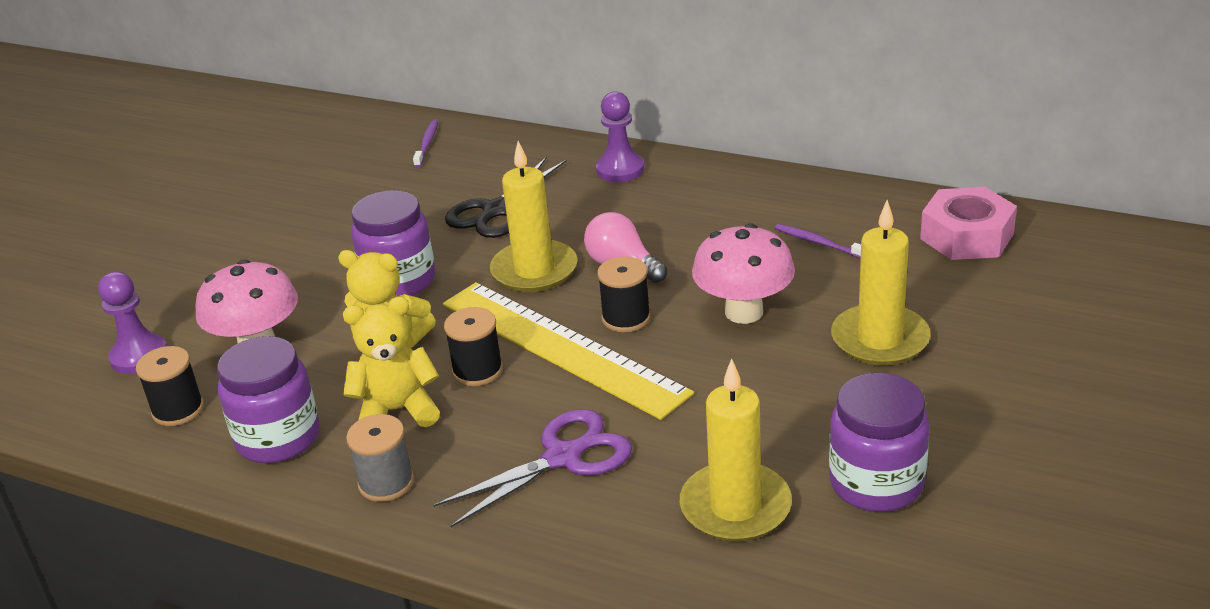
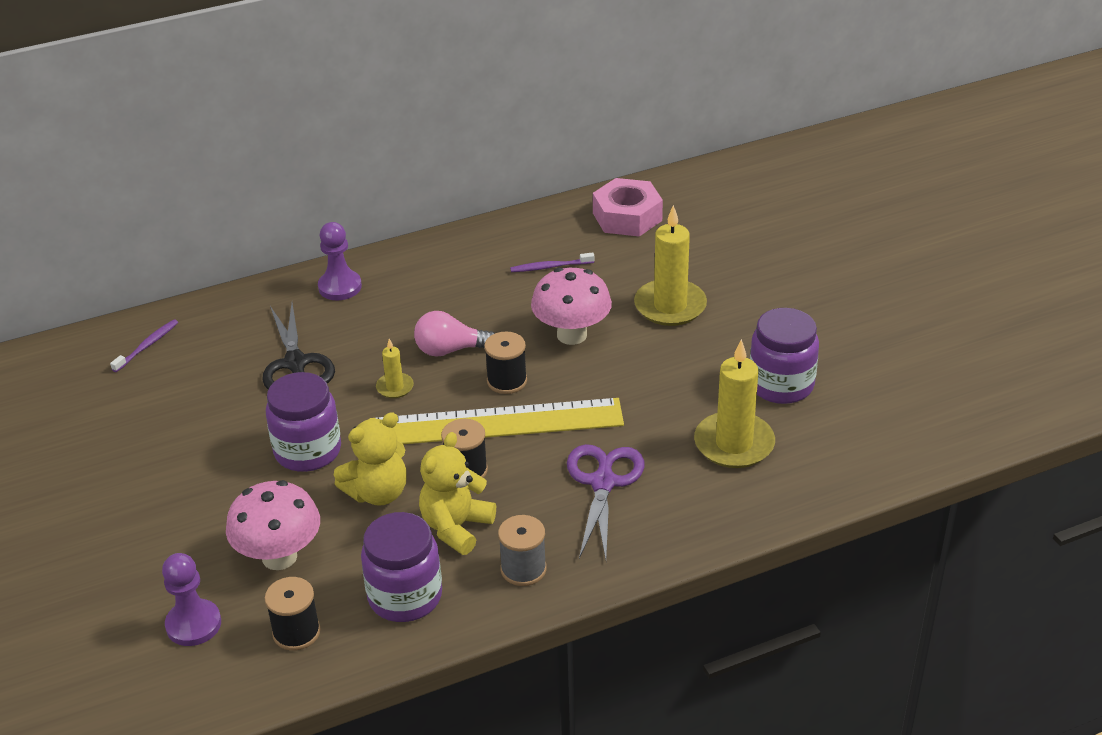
camera: 50 degrees left, 5 degrees up
(427, 143) = (147, 346): purple toothbrush -> purple toothbrush turned 75 degrees clockwise
(534, 270) = (395, 387): yellow candle -> yellow candle, size x0.49

